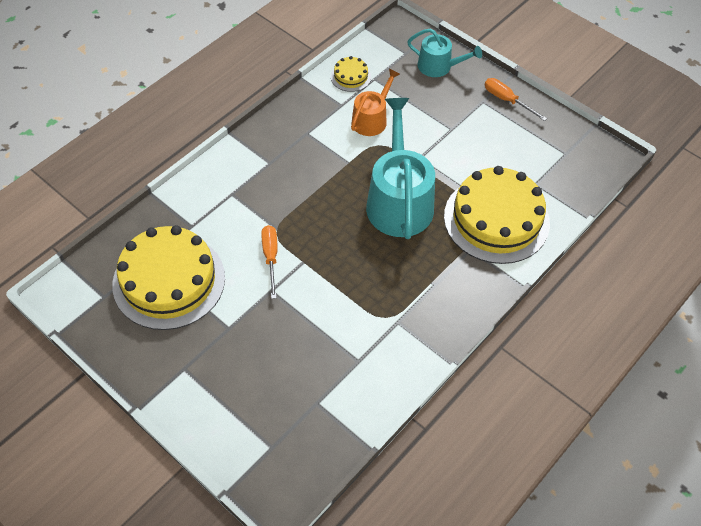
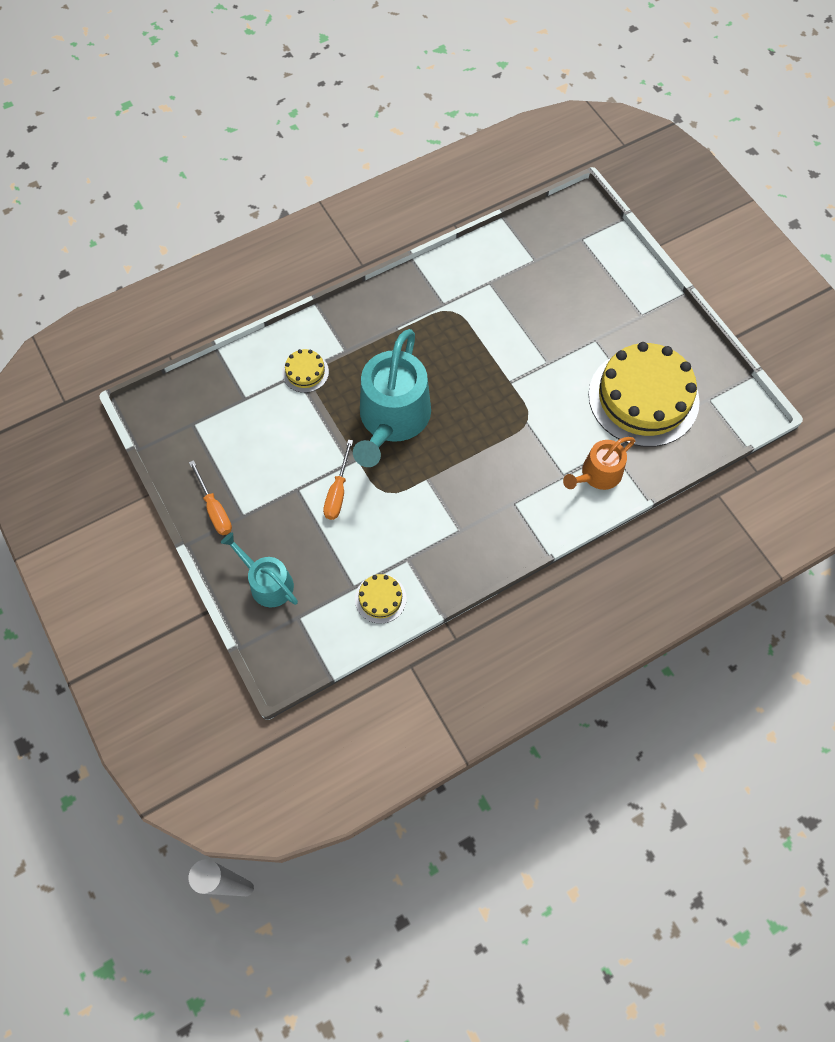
camera: 160 degrees left, 10 degrees up
(271, 257) = (540, 394): orange screwdriver -> orange screwdriver (338, 492)
(372, 119) = (380, 528): orange watering can -> orange watering can (597, 474)
(496, 219) = (305, 372): yellow cake -> yellow cake, size x0.43

